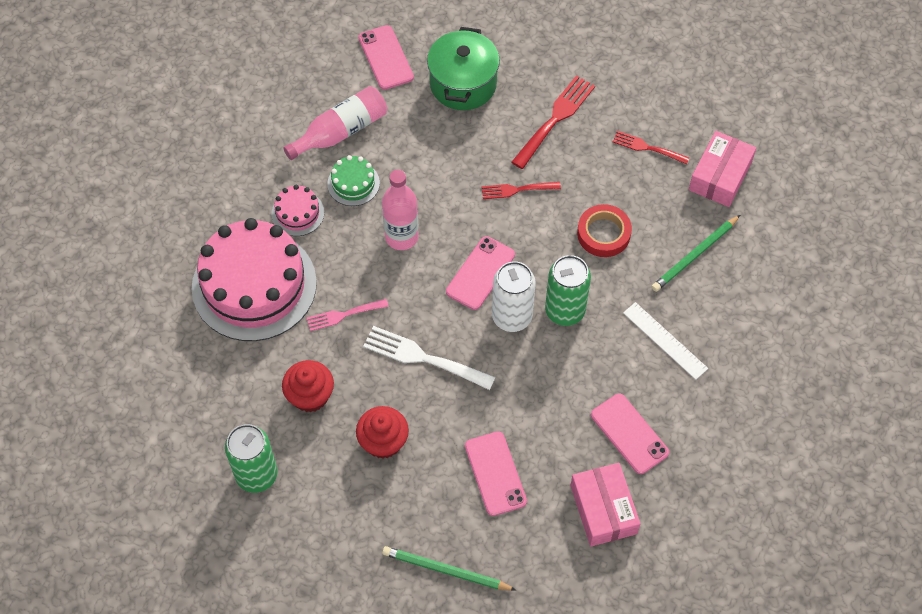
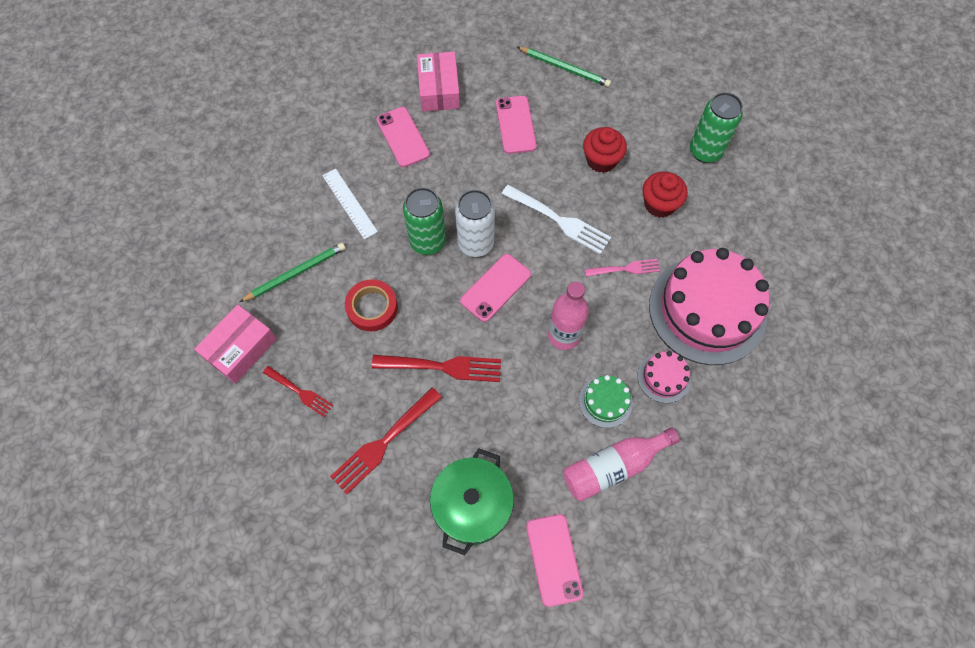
camera: 170 degrees left, 5 degrees up
(517, 190) = (442, 367): red fork -> red fork, size x1.63

